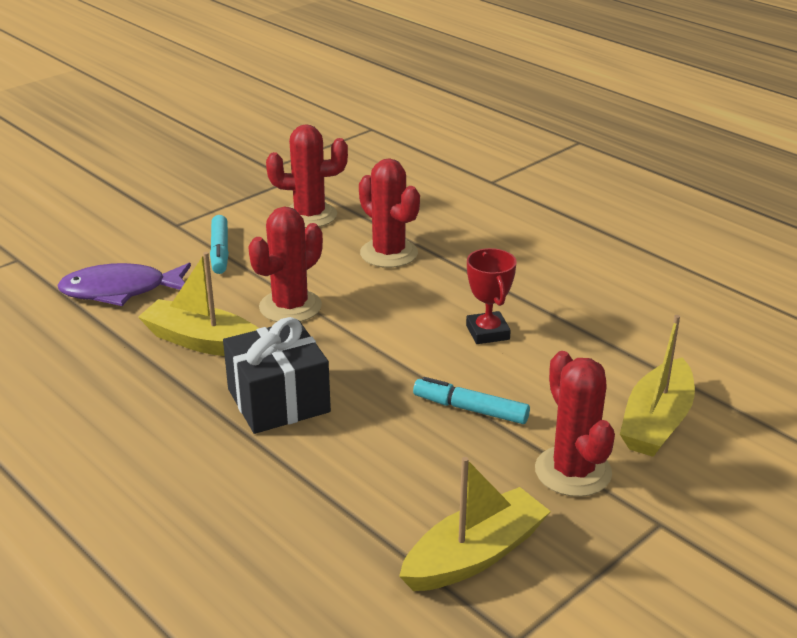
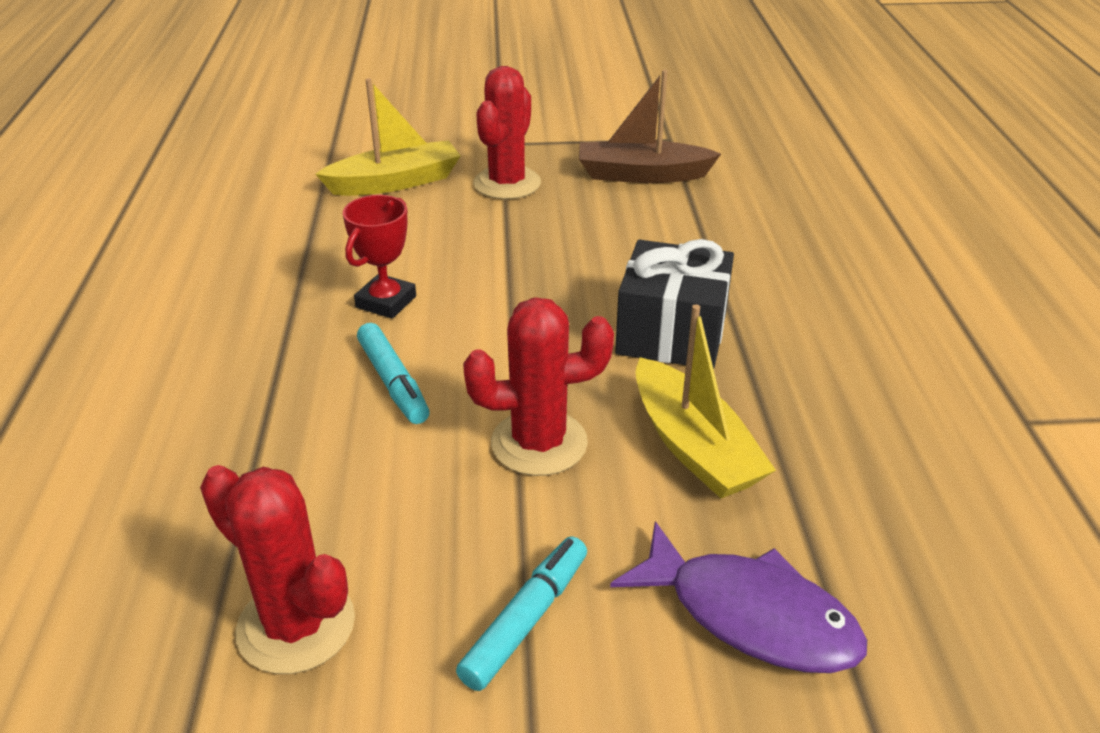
camera: 140 degrees left, 5 degrees up
(389, 253) = (312, 463): red cactus -> none
(470, 409) = (511, 249): turquoise marker -> turquoise marker (393, 382)
(474, 555) = (642, 175): yellow boat -> brown boat

